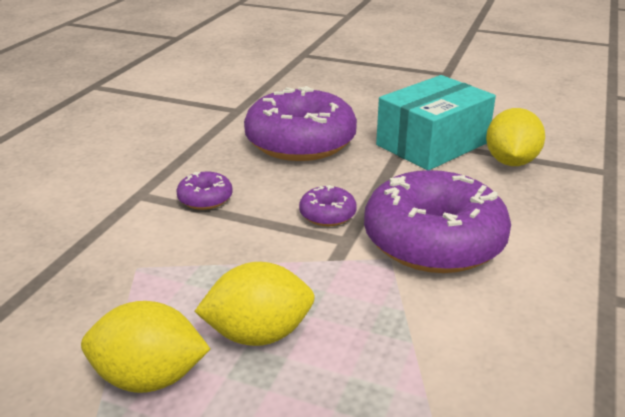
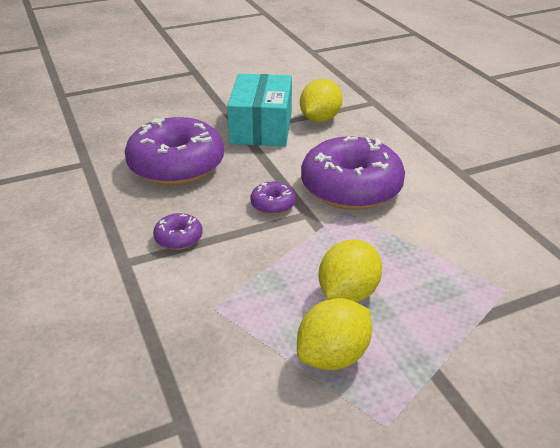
camera: 45 degrees left, 5 degrees up
(510, 162) = (320, 119): yellow lemon -> yellow lemon turned 60 degrees clockwise

